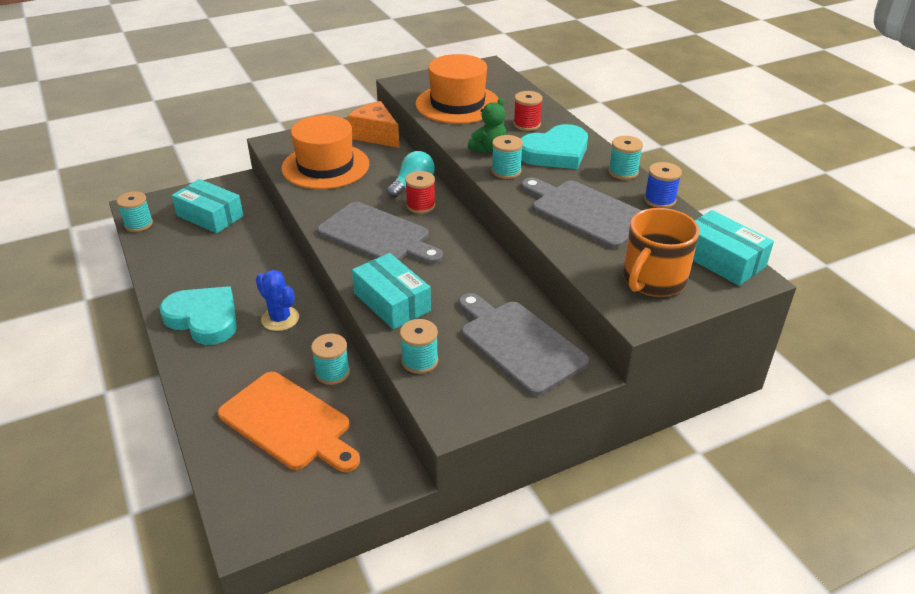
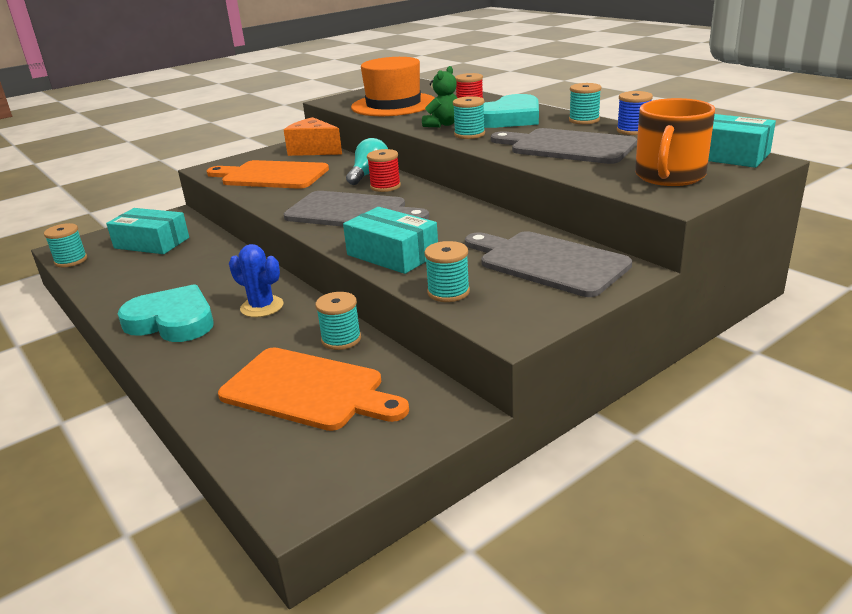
camera: 10 degrees left, 10 degrees down
(325, 166) = (271, 175): orange hat -> orange cutting board

